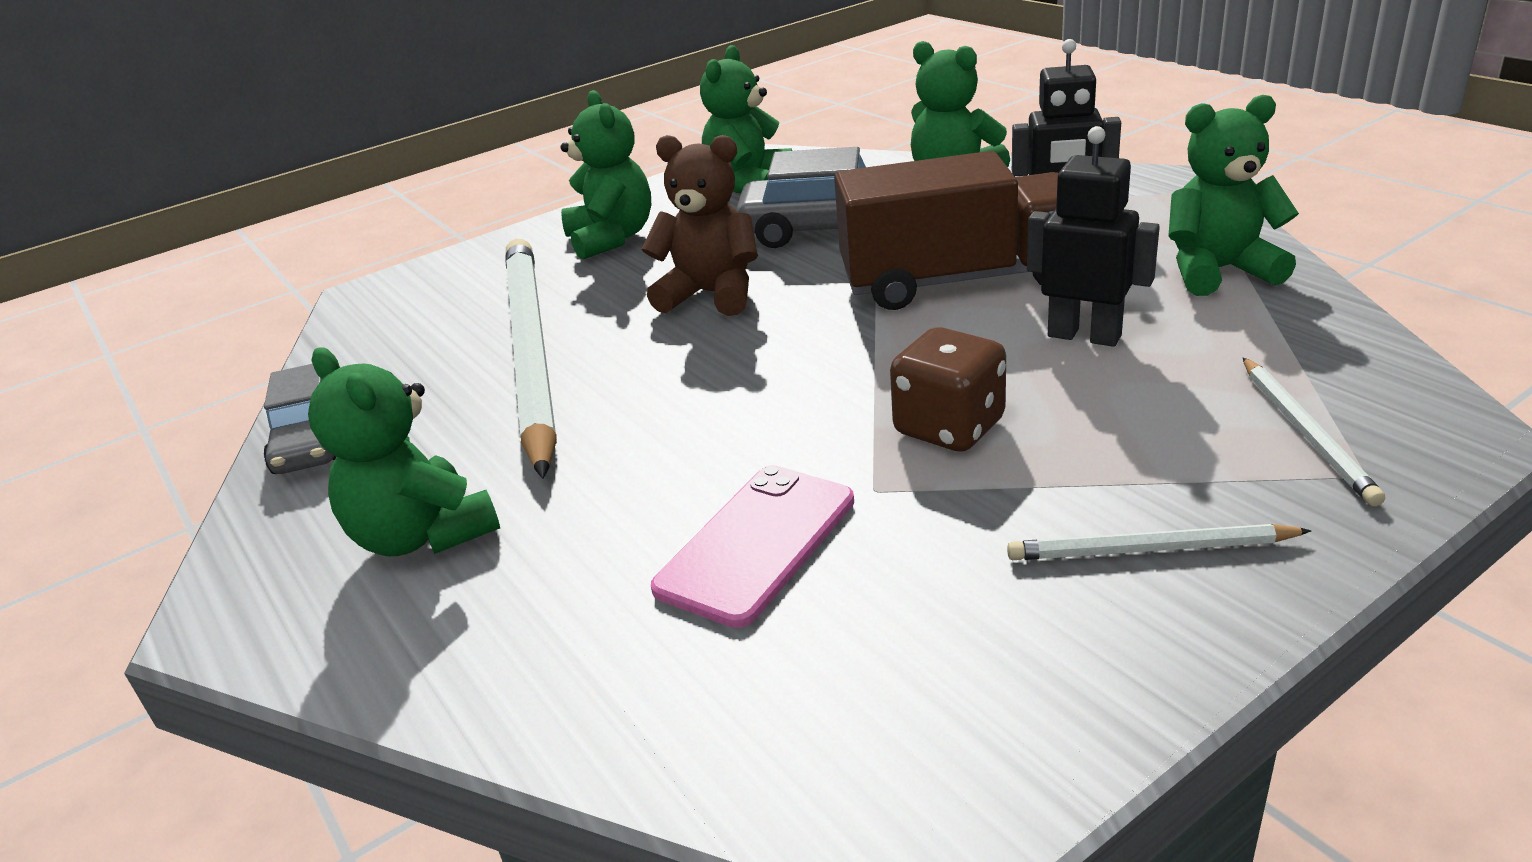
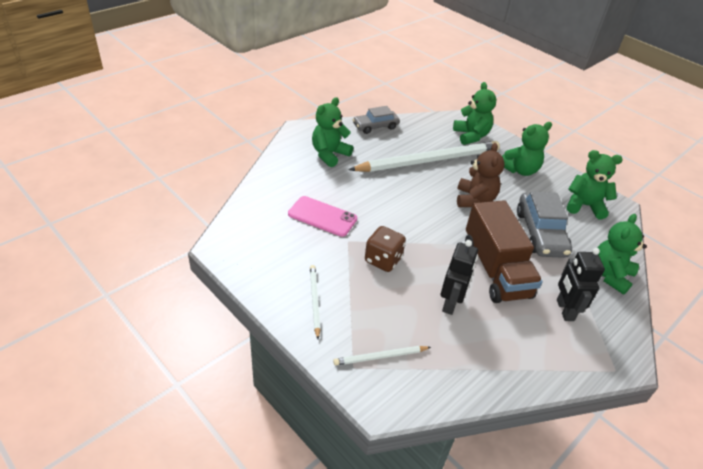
camera: 75 degrees right, 10 degrees up
(1218, 271) = (516, 359): green teddy bear -> green teddy bear (471, 136)

